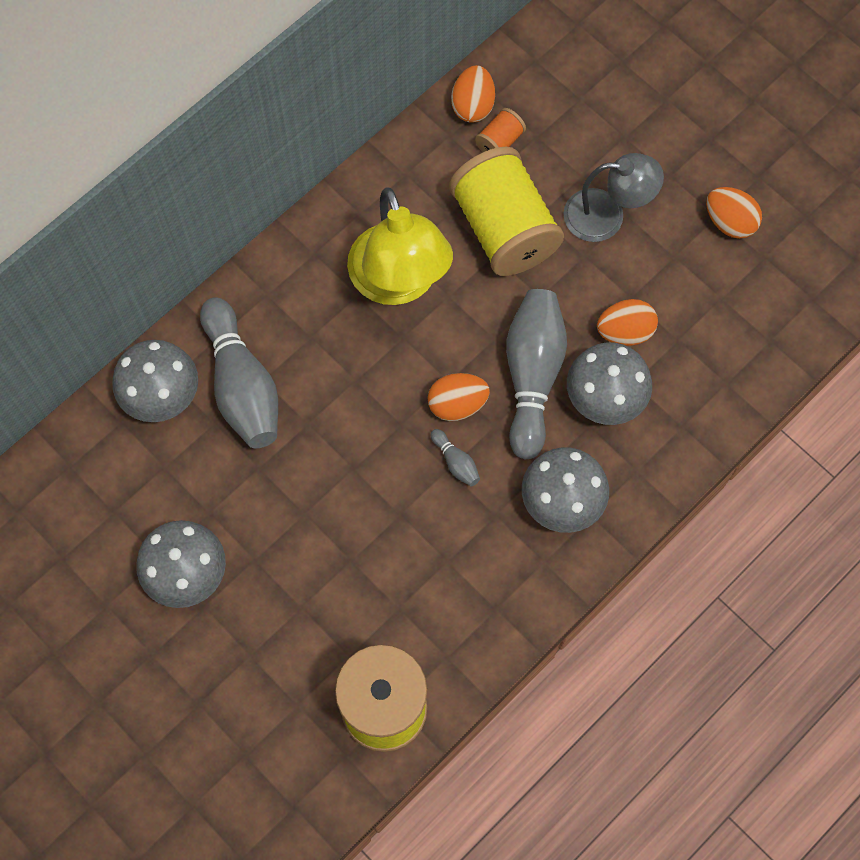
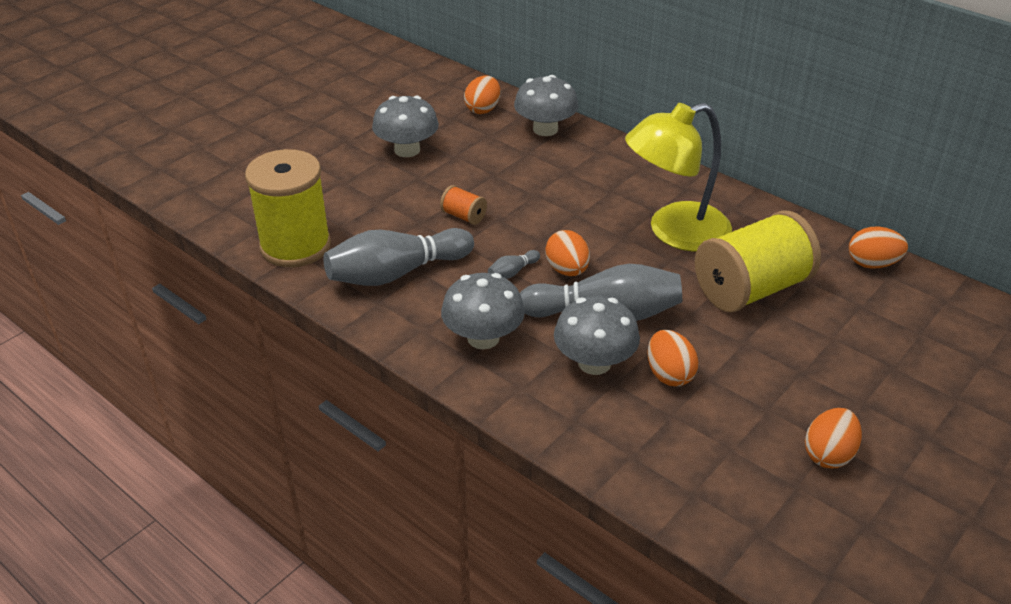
camera: 85 degrees right, 30 degrees down
(97, 470) = (483, 109): none -> orange egg
(242, 386) = (560, 162): grey bowling pin -> grey bowling pin (396, 273)
(499, 141) = (843, 282): orange spool -> orange spool (464, 216)
(607, 216) = (794, 357): grey lamp -> none

